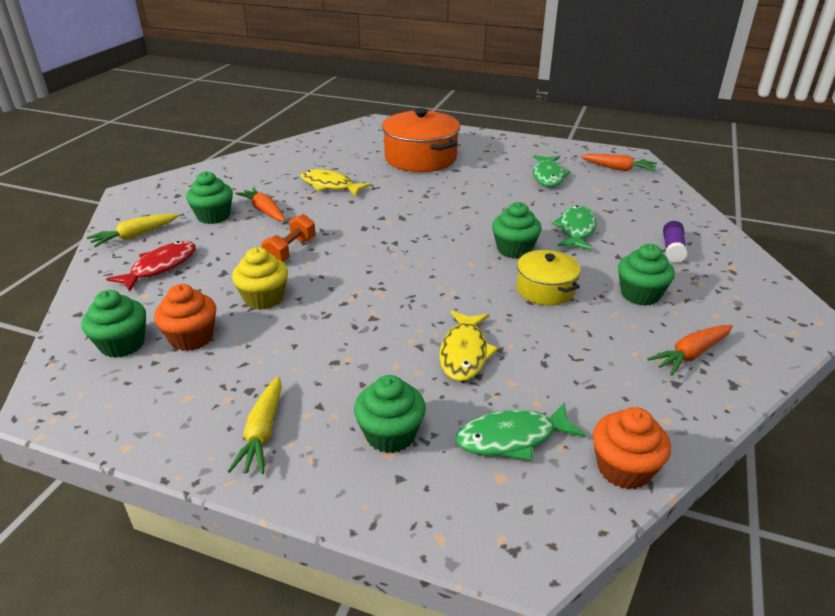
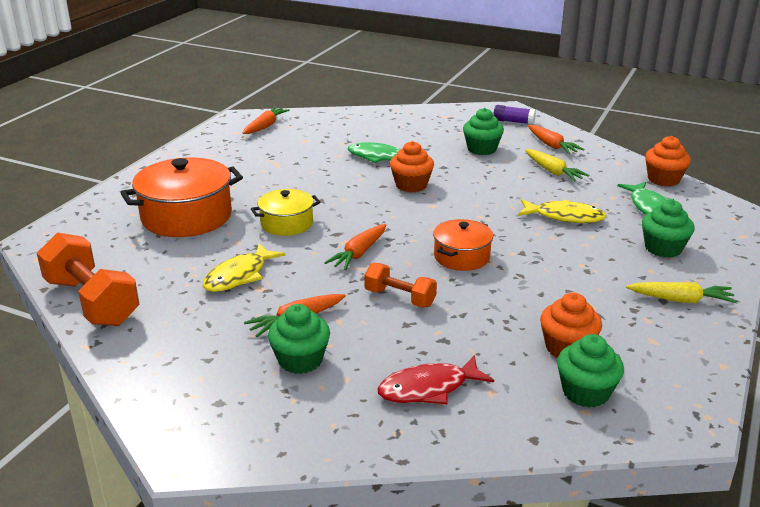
camera: 85 degrees left, 5 degrees down
(135, 236) = (343, 424): yellow carrot -> yellow carrot (553, 171)
(160, 267) = (428, 388): red fish -> red fish turned 60 degrees counterclockwise
(264, 298) = (494, 310): yellow cupcake -> none
(299, 146) = (92, 302): none -> orange dumbbell
(362, 280) = (461, 257): none -> orange pot
(366, 229) = (359, 253): none -> orange carrot
(514, 249) = (411, 185): green cupcake -> orange cupcake
(545, 289) = (475, 180): yellow pot -> yellow pot (287, 224)
(548, 176) = (268, 156): green fish -> none
(672, 249) = (417, 129): purple glue stick -> purple glue stick (513, 121)

